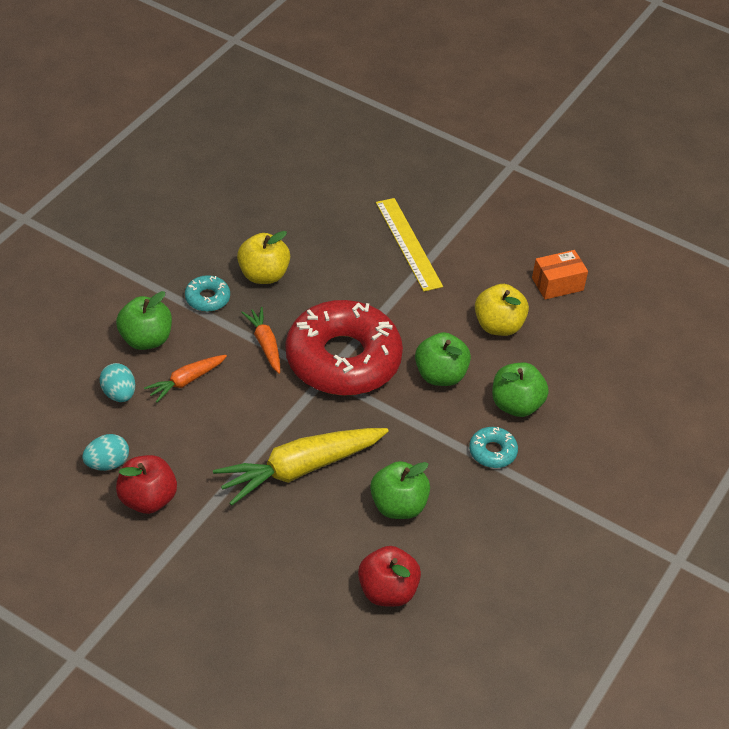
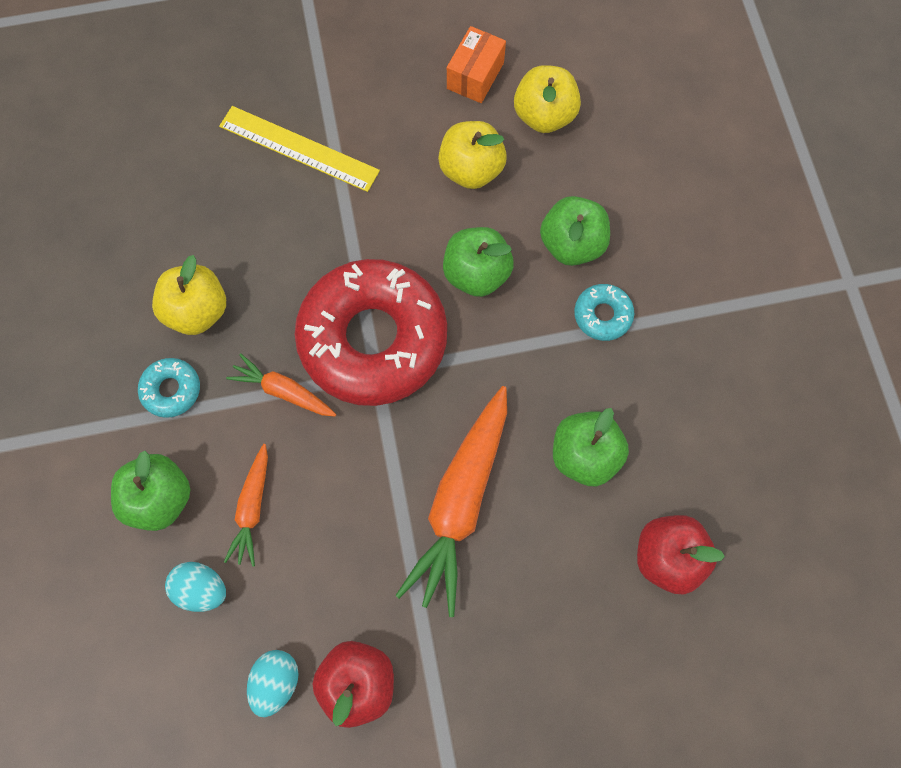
camera: 40 degrees left, 25 degrees up
(299, 469) = (460, 502): yellow carrot -> orange carrot
(577, 333) = (544, 116): none -> yellow apple

